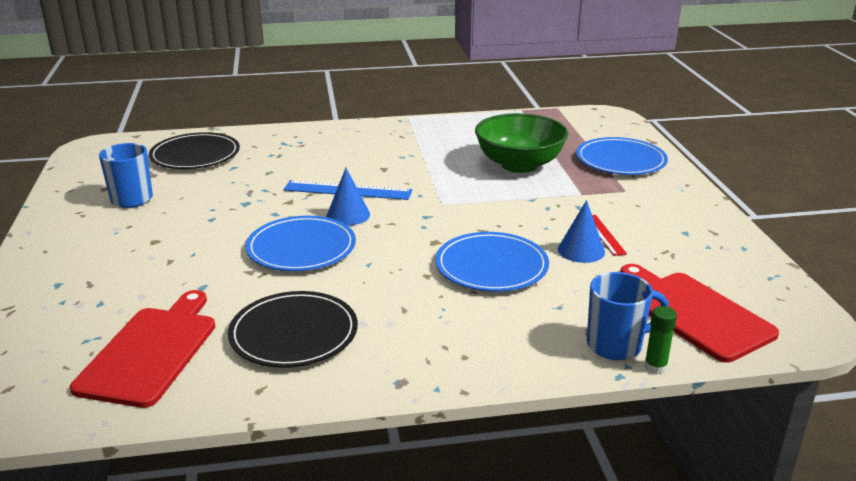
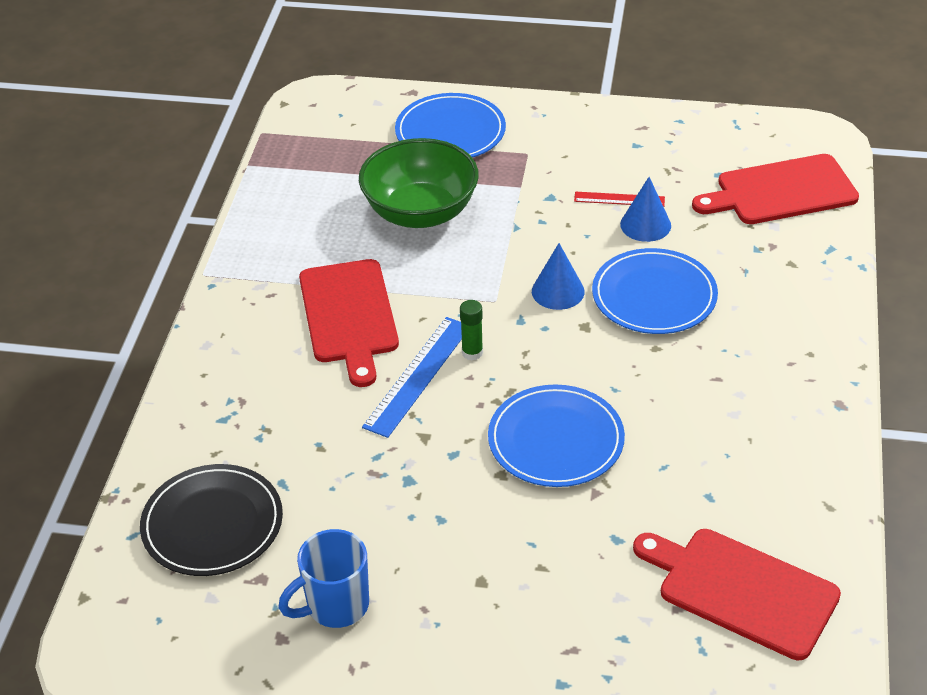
camera: 70 degrees left, 15 degrees up
(294, 333) = (738, 469): black plate -> none
(348, 215) = (488, 386): blue cone -> blue cone (558, 291)
(395, 160) = (349, 316): none -> red cutting board
(616, 345) = (817, 254): blue mug -> none
(655, 367) = (855, 242): green glue stick -> green glue stick (472, 353)

